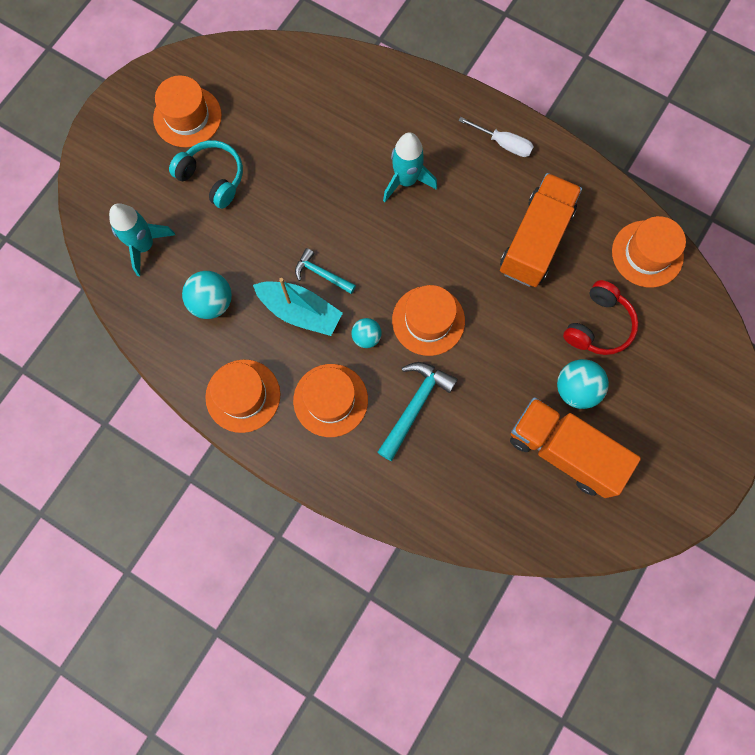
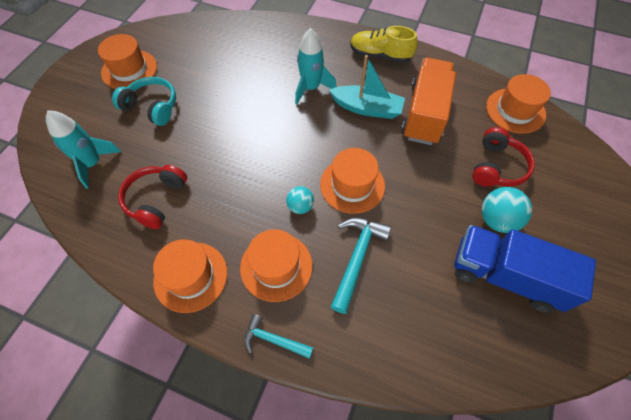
camera: 10 degrees left, 15 degrees down
(212, 302) = (156, 199): turquoise ball -> red headphones
(300, 311) = (237, 195): turquoise boat -> turquoise boat (367, 108)
(321, 274) = (252, 163): turquoise hammer -> turquoise hammer (273, 340)
(503, 144) = (380, 55): white screwdriver -> yellow shoe
(563, 451) = (505, 276): orange truck -> blue truck

